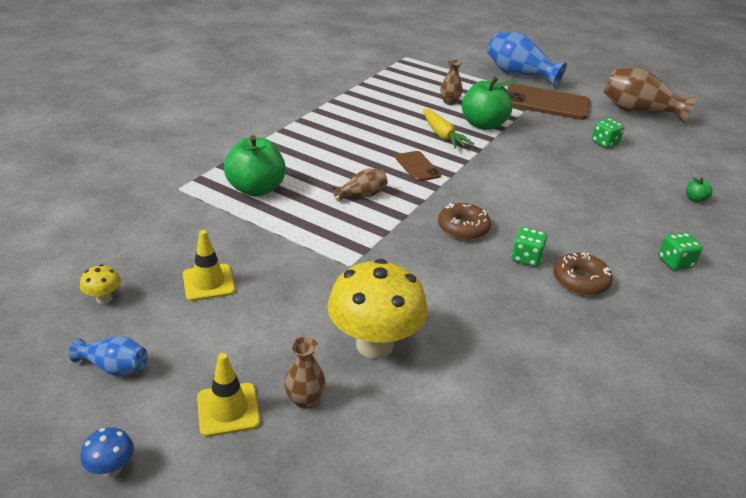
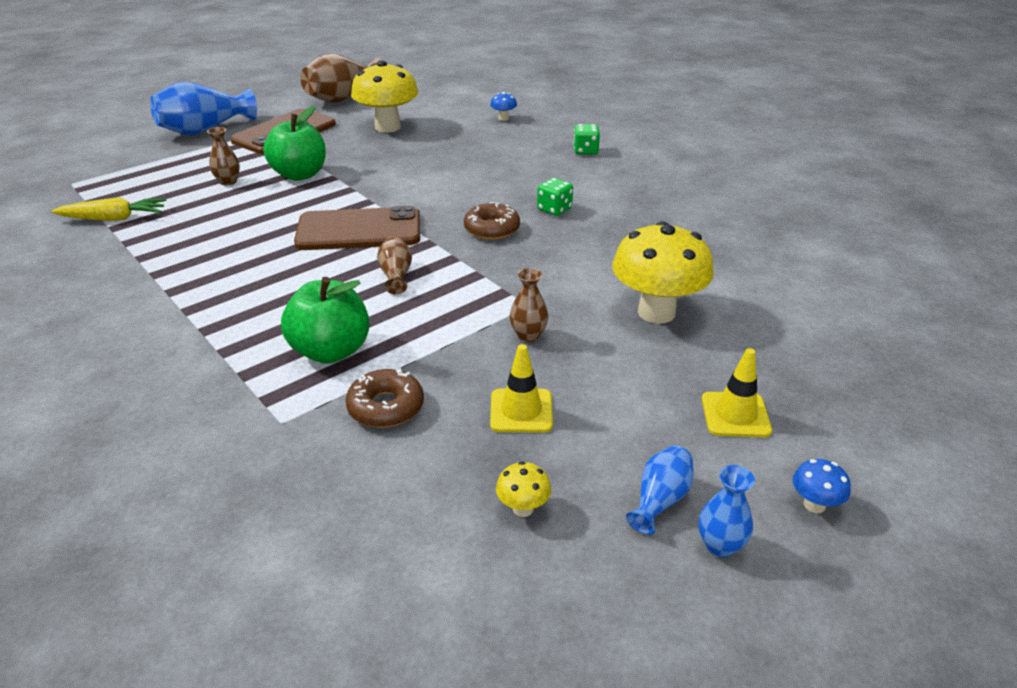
camera: 70 degrees left, 0 degrees up
(65, 405) = (720, 545): none -> blue vase
(305, 400) = (725, 364): brown vase -> brown vase (528, 335)
(417, 166) = (359, 230): brown phone -> brown phone, size x1.94
(442, 135) = (302, 202): yellow carrot -> yellow carrot (113, 218)
(580, 281) = (595, 194): brown donut -> brown donut (386, 407)
(605, 143) = (388, 127): green dice -> yellow mushroom
(695, 199) = (503, 118): green apple -> blue mushroom

